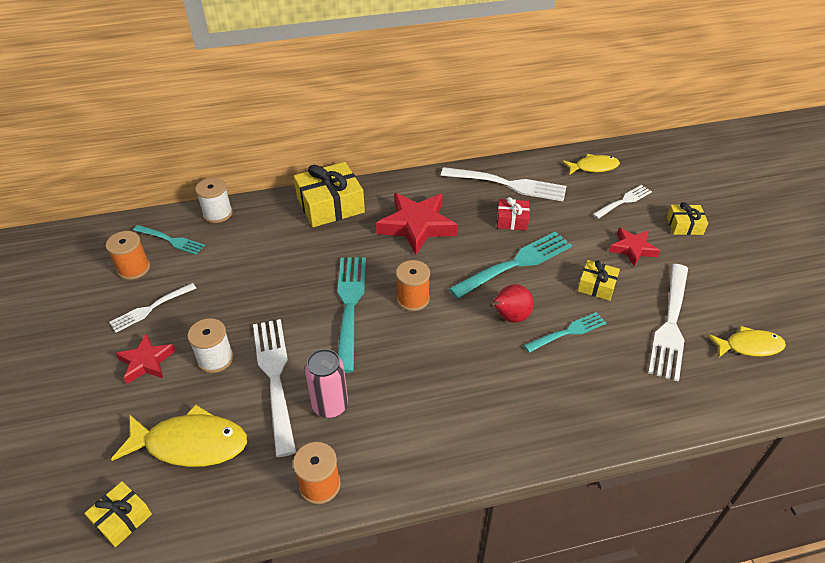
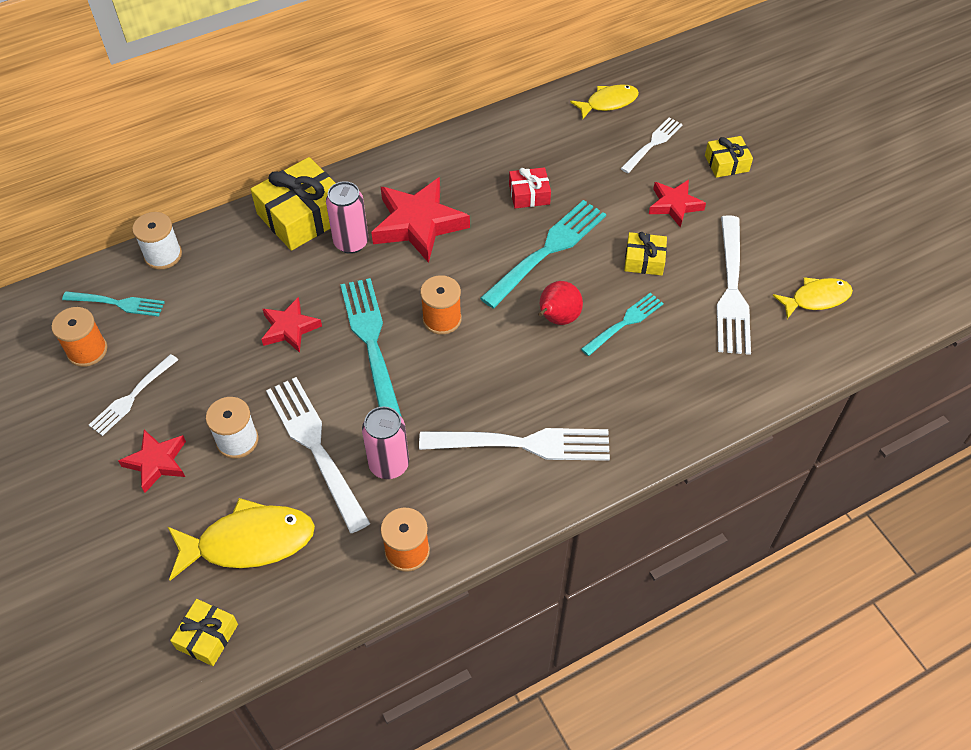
camera: 15 degrees left, 10 degrees up
(290, 282) = (289, 328): none -> red star
(360, 230) = (351, 242): none -> pink can
(507, 184) = (511, 146): white fork -> white fork (522, 444)

